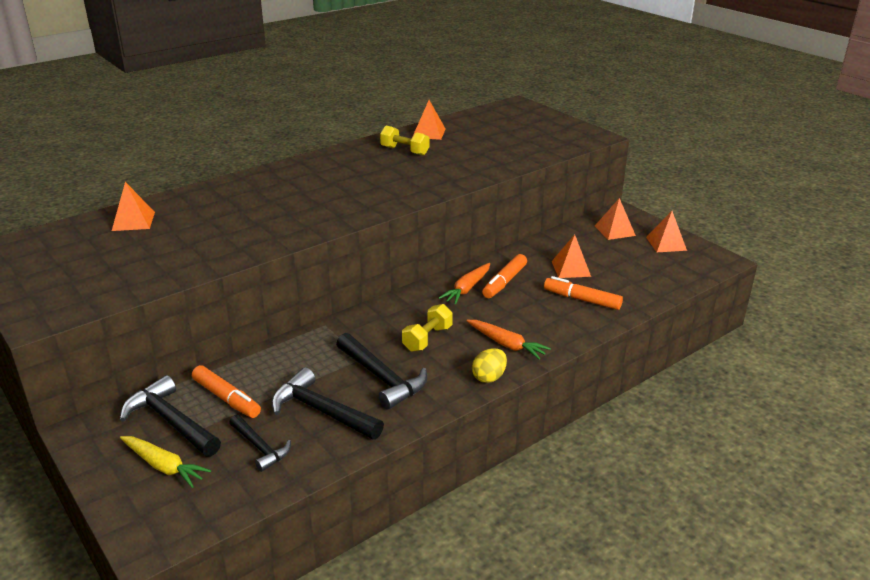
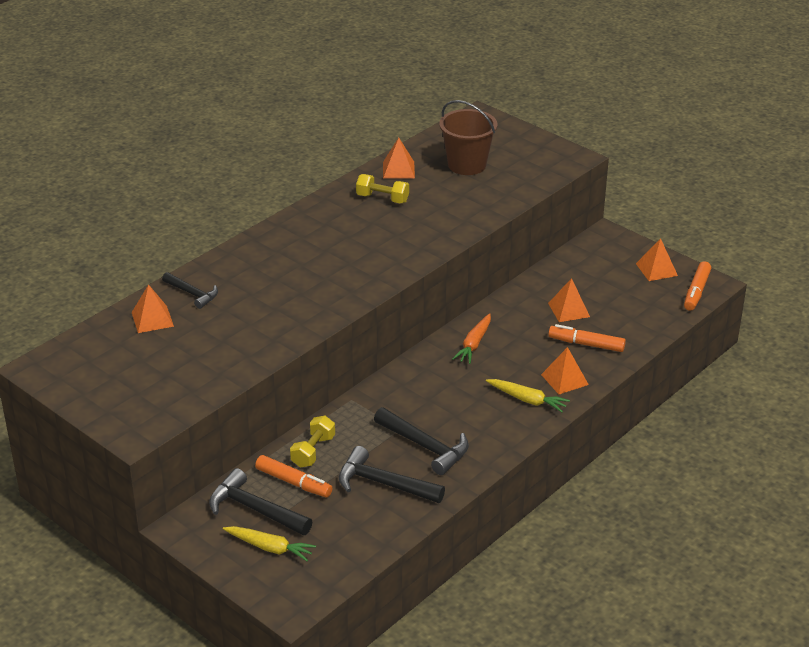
camera: 10 degrees left, 5 degrees up
(260, 448) = (344, 522): black hammer -> black hammer (192, 294)
(427, 338) = (453, 402): yellow dumbbell -> yellow dumbbell (313, 451)
(489, 377) = (520, 434): yellow egg -> none
(493, 134) = (467, 165): none -> brown bucket
(504, 282) = (508, 333): orange marker -> orange marker (696, 291)
(506, 344) = (527, 400): orange carrot -> yellow carrot
(614, 230) = (603, 258): orange pyramid -> orange pyramid (564, 379)

